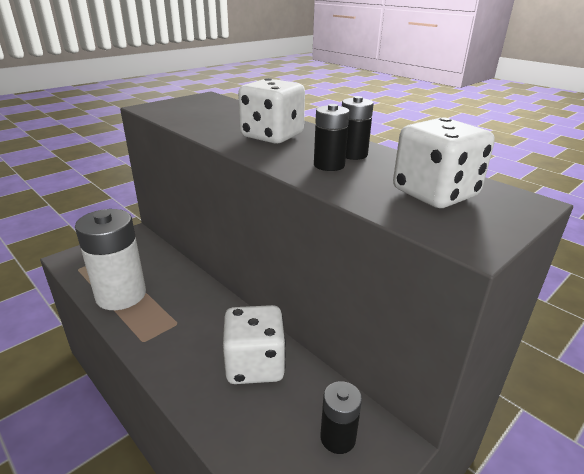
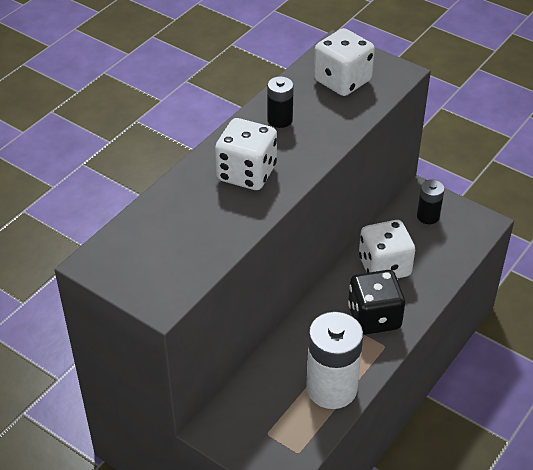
camera: 100 degrees left, 15 degrees up
(184, 340) = (374, 317): none -> black dice
(329, 165) = (309, 131): black battery -> none

